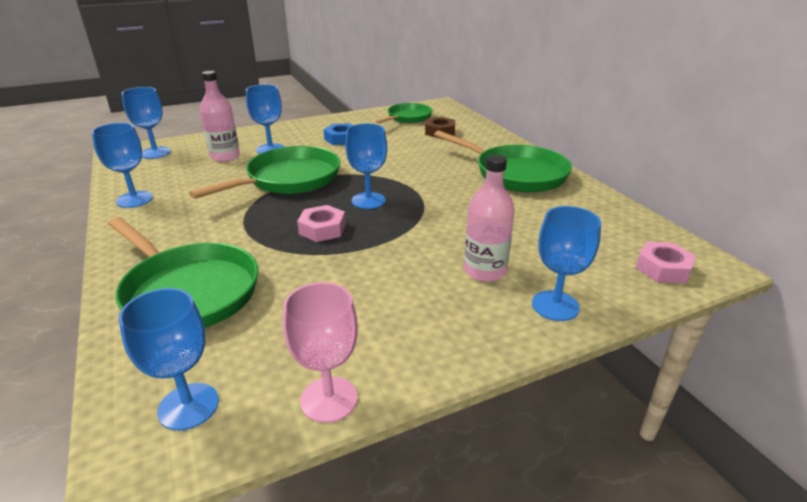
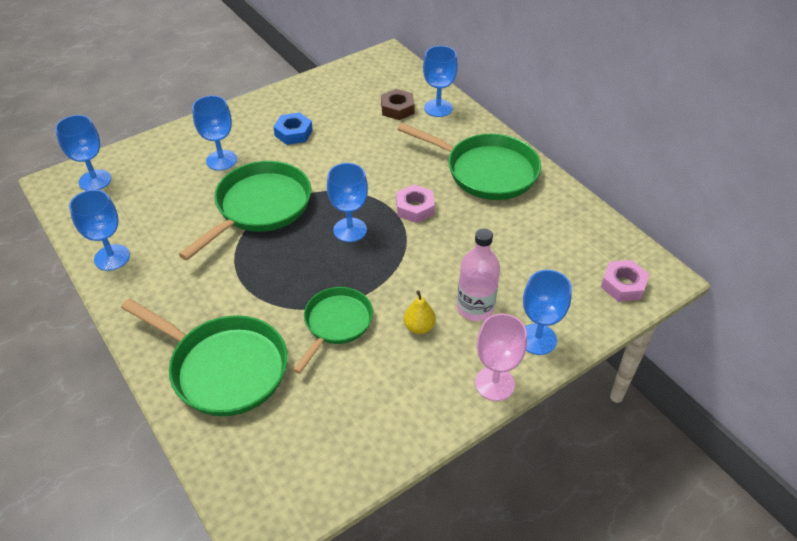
camera: 10 degrees left, 15 degrees up
(188, 406) = (277, 477): blue goblet -> blue goblet (438, 108)
(225, 156) = (176, 178): pink bottle -> none
(322, 229) = (317, 275): pink nut -> pink nut (415, 208)
(329, 399) = (380, 455): pink goblet -> pink goblet (494, 383)
(407, 118) = (356, 86): green pan -> green pan (336, 324)
(416, 280) = (419, 327): none -> yellow pear

